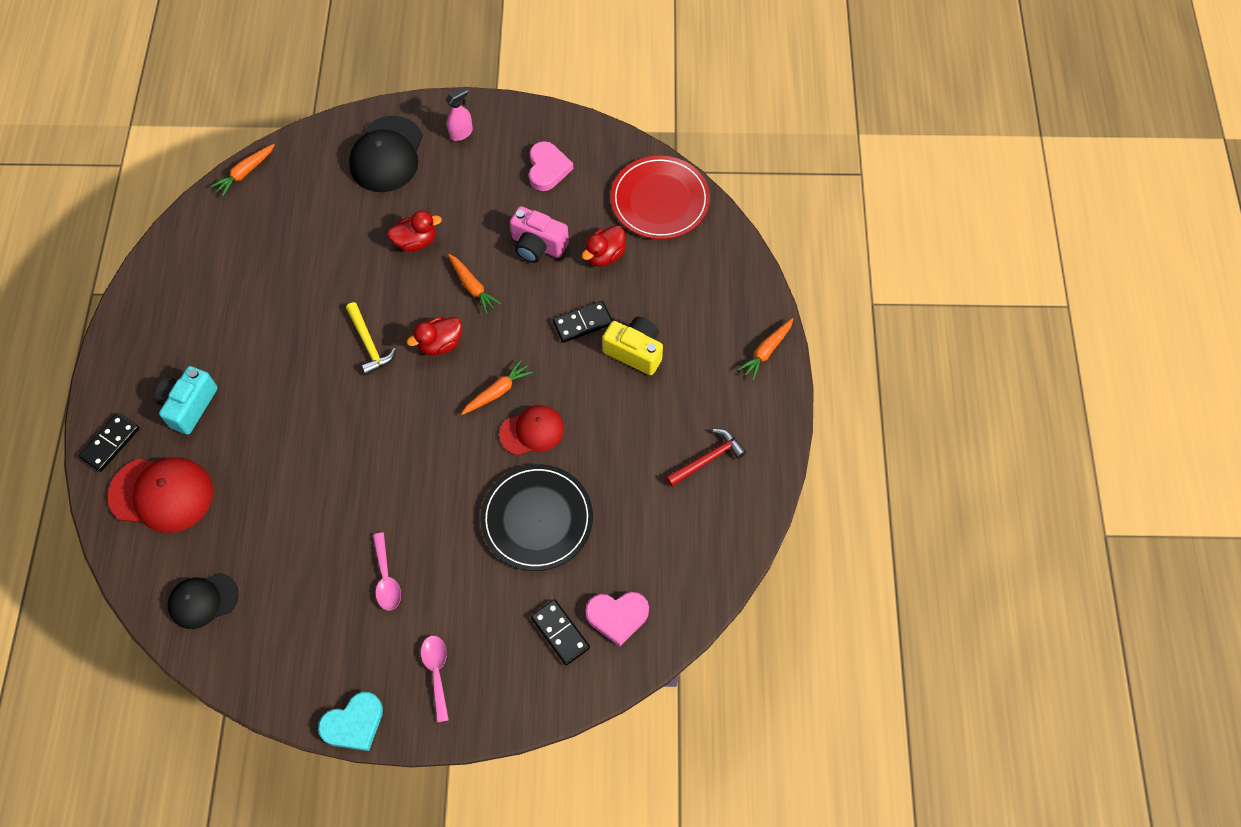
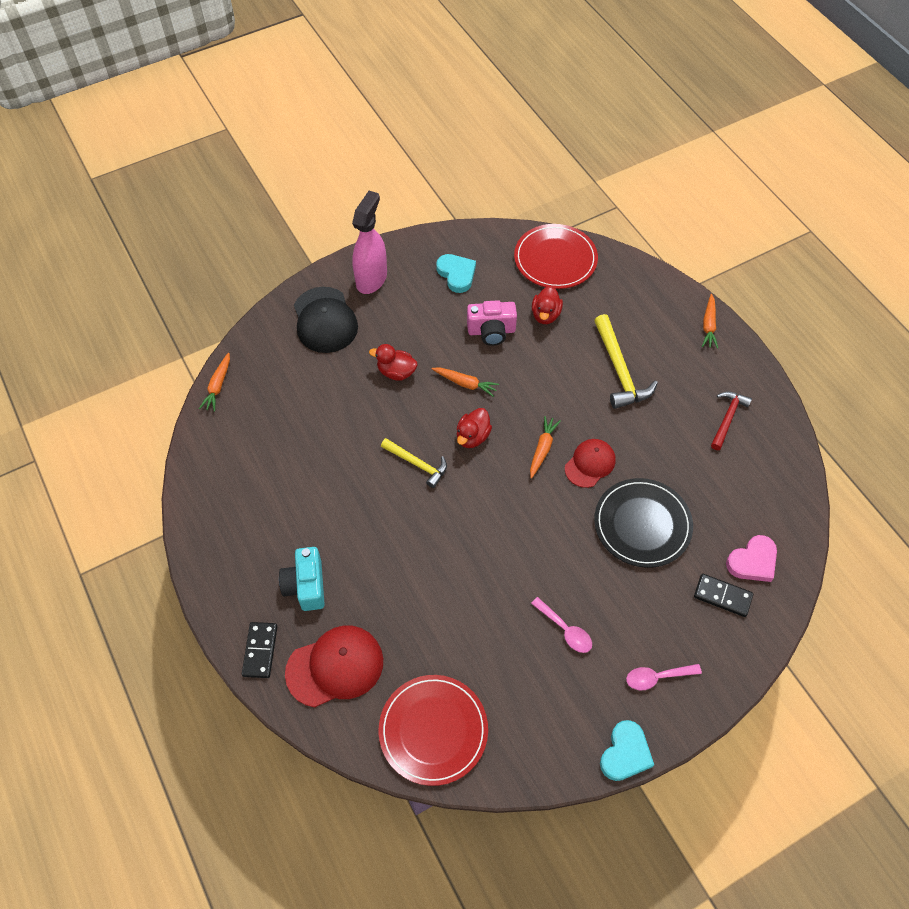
camera: 30 degrees left, 5 degrees down
(203, 600) = (433, 730): black cap -> red plate
(416, 241) = (396, 372): red duck -> red duck turned 120 degrees counterclockwise
(436, 672) = (657, 677): pink spoon -> pink spoon turned 60 degrees counterclockwise
(461, 133) = (371, 279): pink spray bottle -> pink spray bottle, size x1.94
(547, 168) = (456, 274): pink heart -> turquoise heart
(582, 323) = (566, 369): black domino -> none
(635, 351) = (619, 370): yellow camera -> yellow hammer

